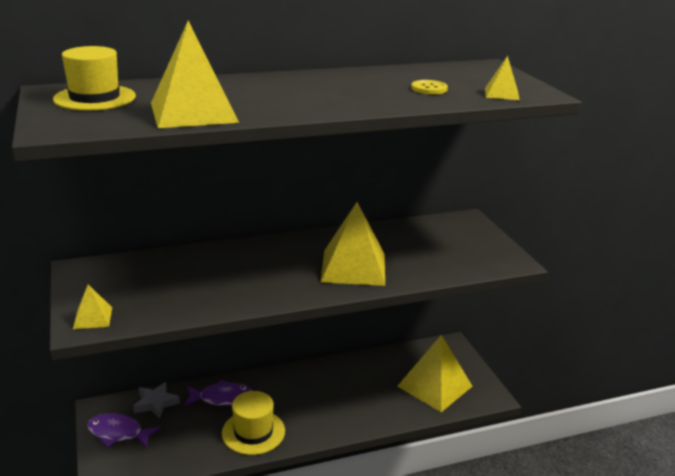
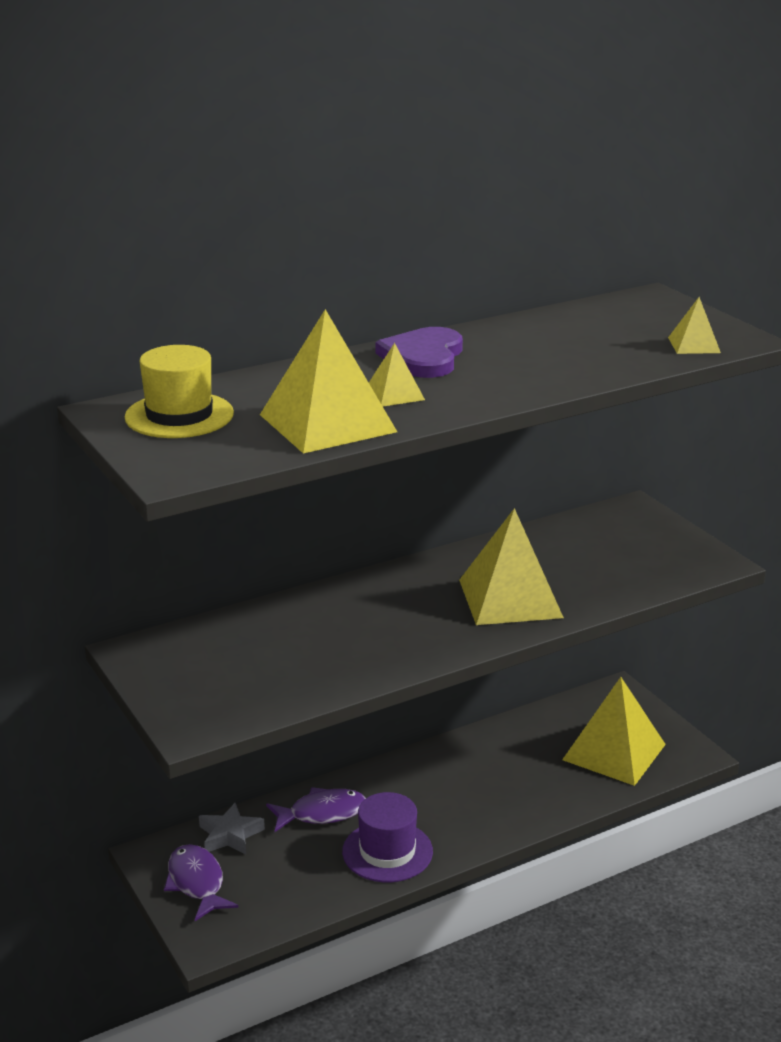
camera: 10 degrees left, 0 degrees up
(92, 318) = (198, 715): yellow pyramid -> yellow pyramid (394, 394)
(118, 433) = (197, 883): purple fish -> purple fish turned 60 degrees clockwise
(253, 432) = (387, 851): yellow hat -> purple hat
(297, 82) = (423, 357): none -> purple heart
(429, 88) = (598, 347): yellow button -> none

